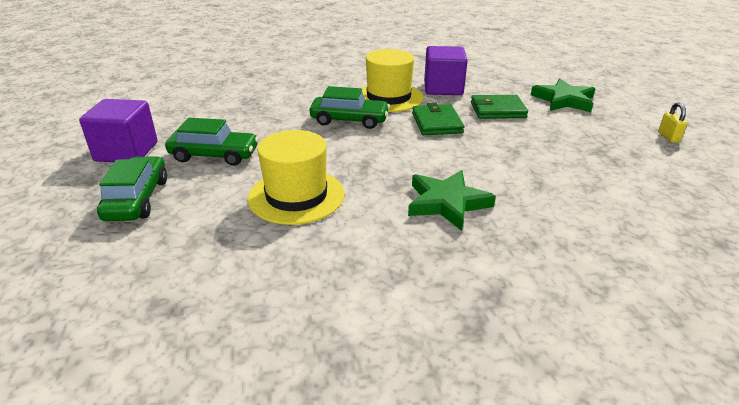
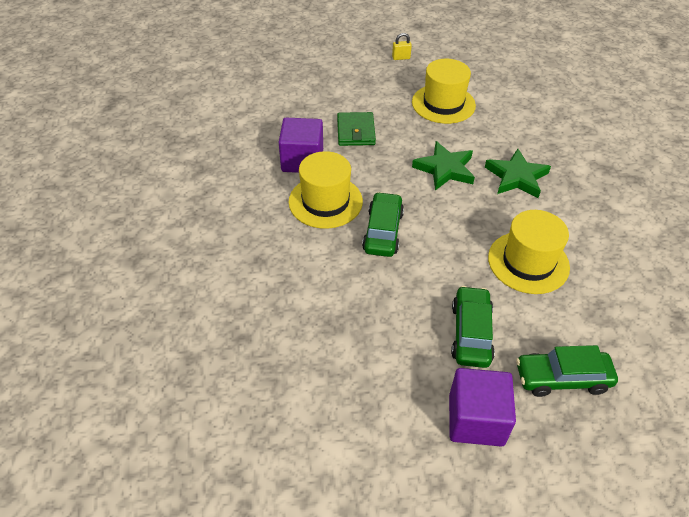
camera: 90 degrees left, 15 degrees up
(437, 123) = (385, 171): green wallet -> none
(563, 100) = (333, 91): green star -> green star (445, 169)
(582, 161) = (443, 104): none -> yellow hat

